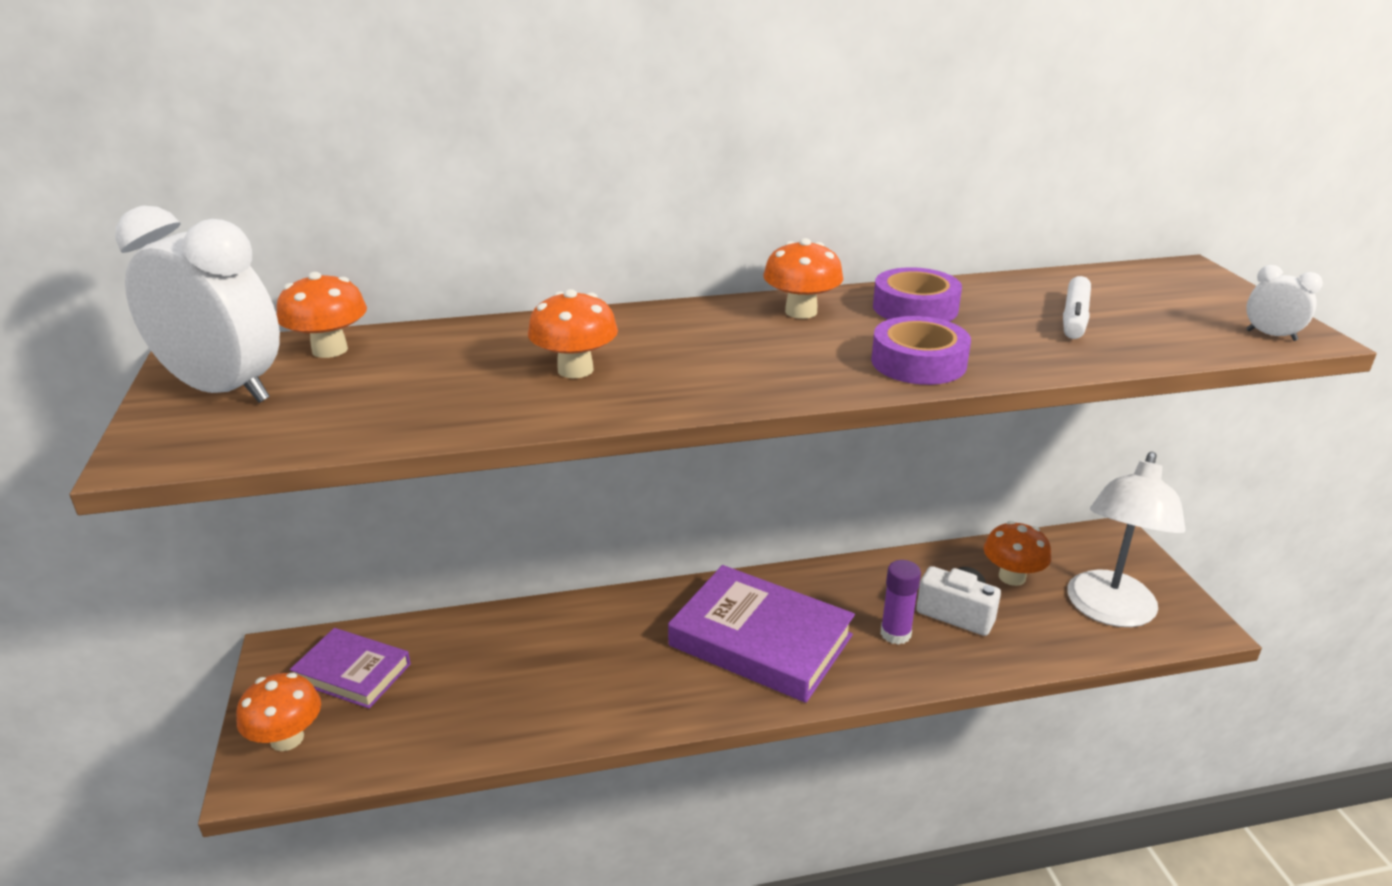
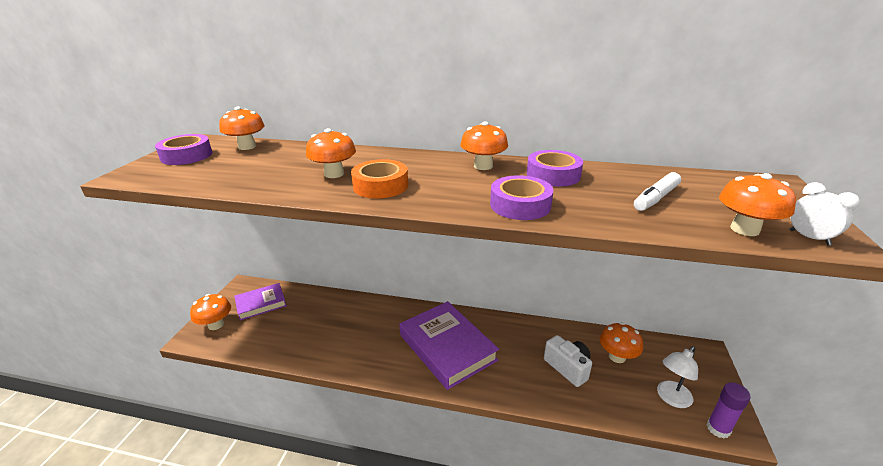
camera: 25 degrees right, 0 degrees up
(224, 390) = (186, 156): white clock -> purple tape
(353, 673) = (261, 304): purple book -> purple book turned 75 degrees counterclockwise
(681, 374) = (380, 186): none -> orange tape
(895, 634) = (523, 368): purple glue stick -> purple glue stick (718, 428)
(1109, 611) = (671, 398): white lamp -> white lamp, size x0.58
(1202, 339) = (744, 229): none -> orange mushroom

